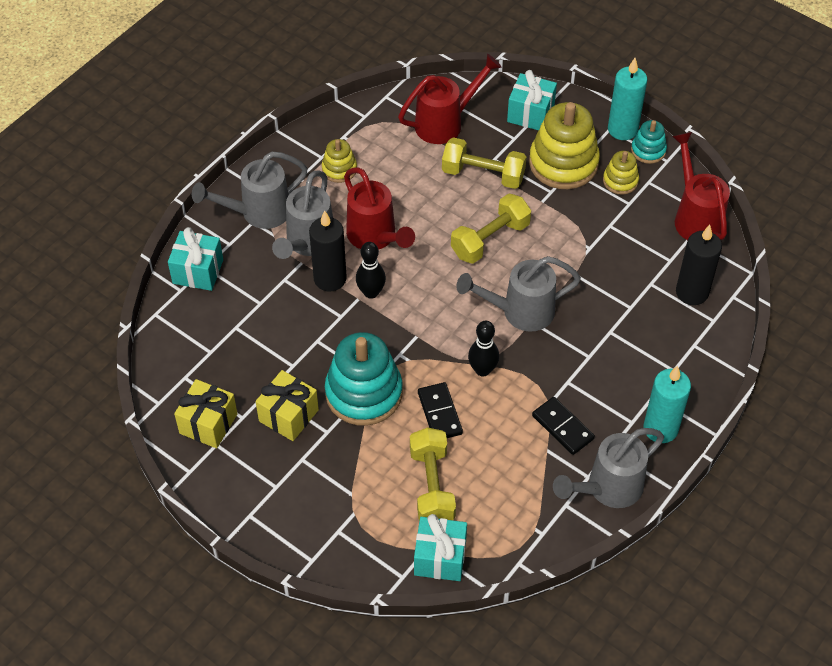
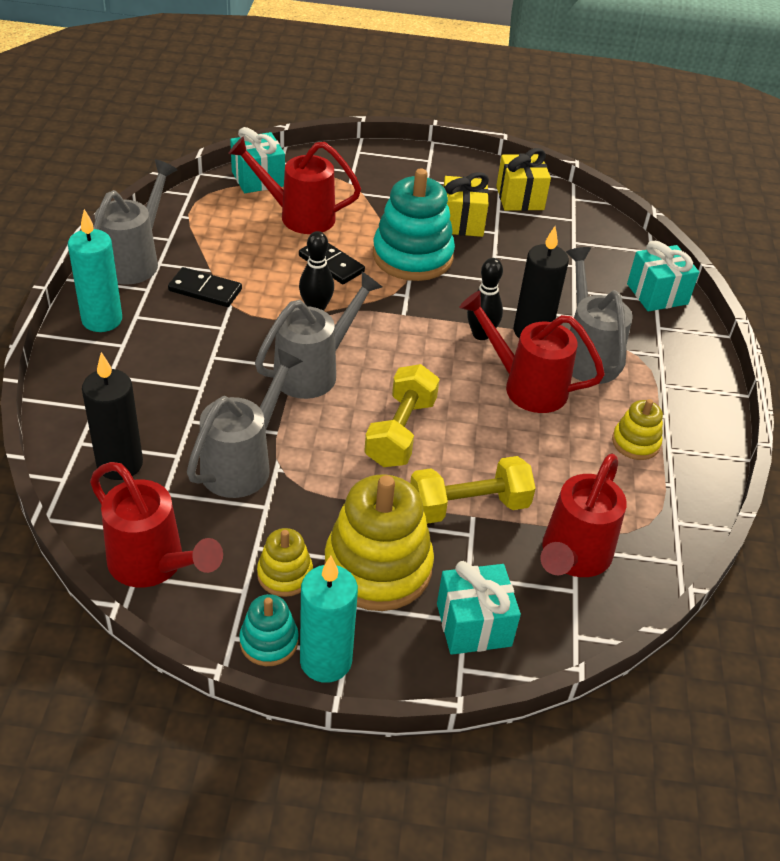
camera: 145 degrees right, 10 degrees down
(258, 212) = (665, 364): grey watering can -> grey watering can (243, 463)
(432, 486) = (298, 216): yellow dumbbell -> red watering can

